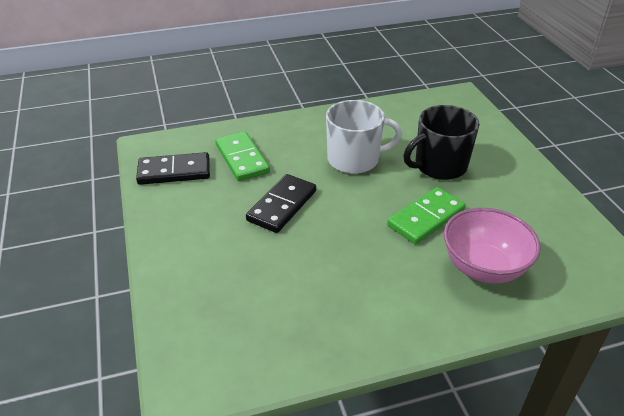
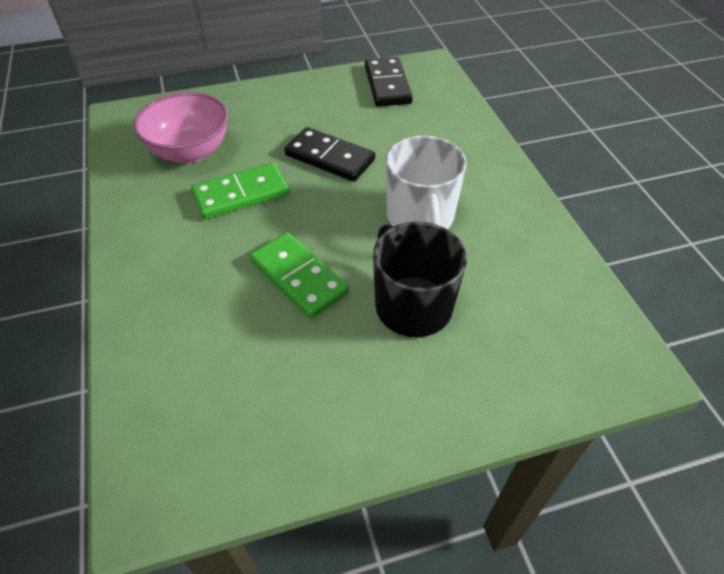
camera: 90 degrees right, 10 degrees up
(242, 158) = (413, 126): green domino -> green domino (241, 194)
(483, 267) = (202, 323): pink bowl -> pink bowl (190, 152)

